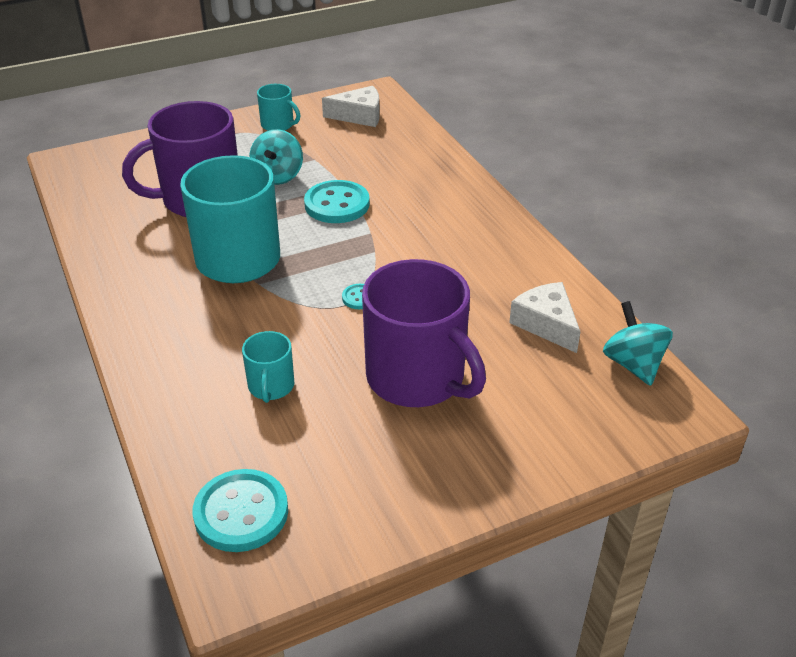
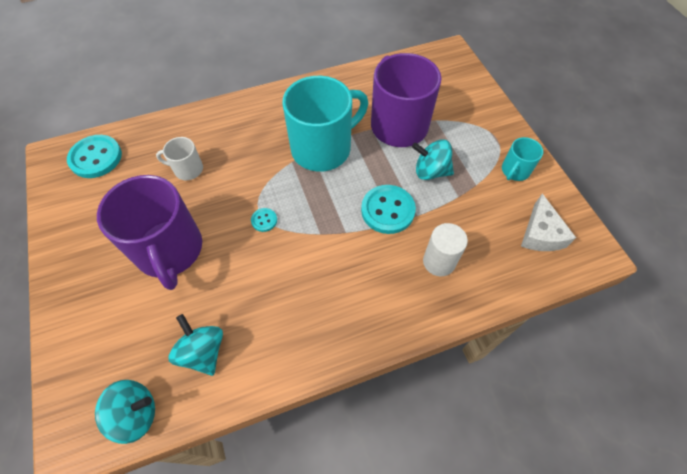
camera: 95 degrees right, 20 degrees up
(271, 387) = (187, 169): turquoise mug -> white mug
(401, 172) = (439, 262): none -> white cylinder
(417, 378) = (169, 250): purple mug -> purple mug turned 75 degrees counterclockwise
(546, 324) = (203, 351): white cheese -> turquoise spinning top

